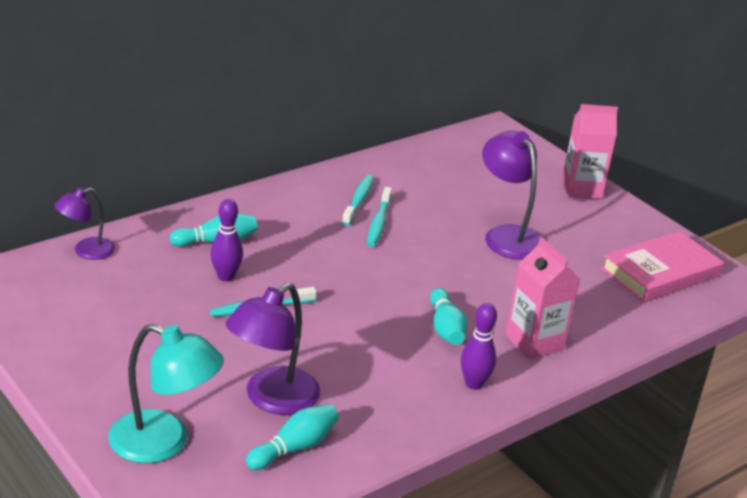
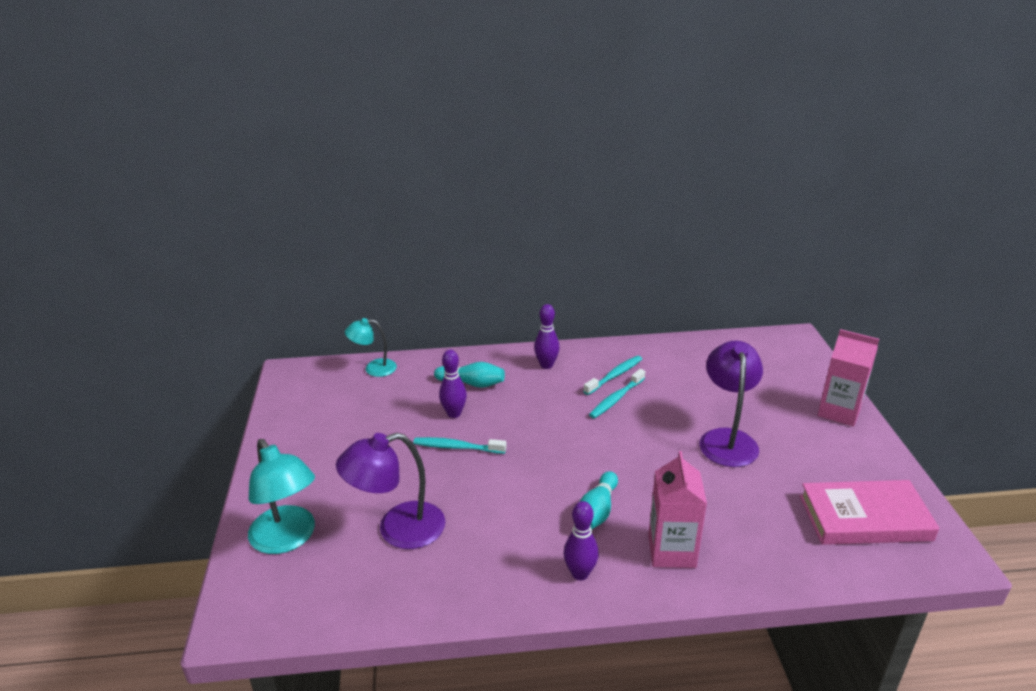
camera: 35 degrees right, 0 degrees up
(86, 251) = (374, 368): purple lamp -> turquoise lamp
(280, 205) = (546, 365): none -> purple bowling pin
(294, 448) = (377, 579): turquoise bowling pin -> none

